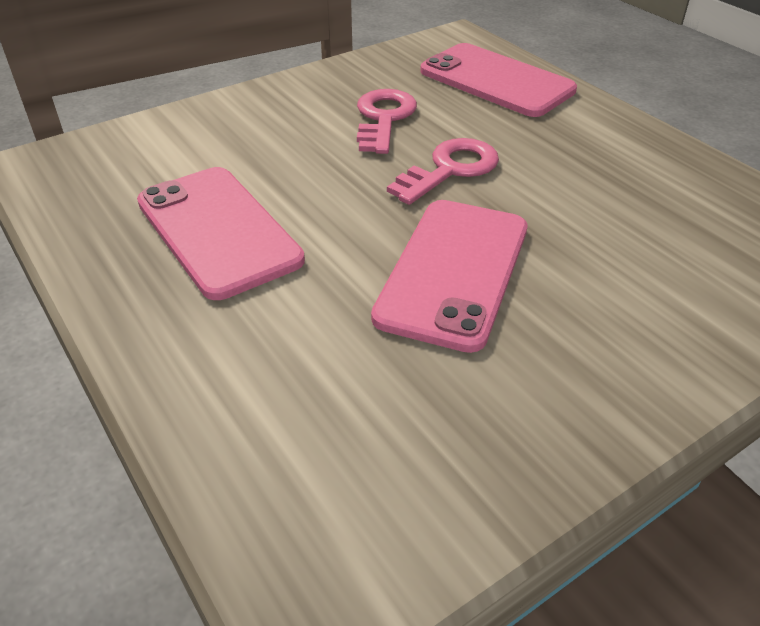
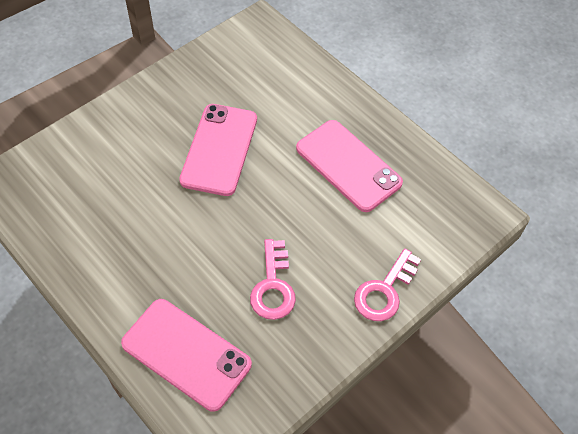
camera: 170 degrees right, 15 degrees up
(450, 169) = (223, 231): pink key -> pink key (384, 291)

